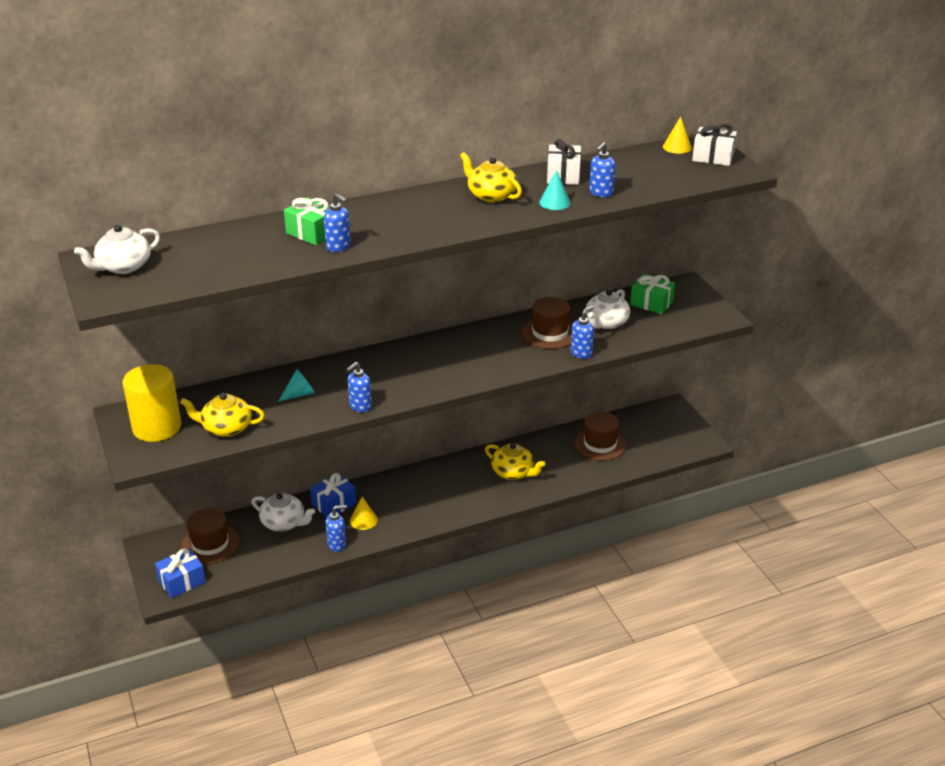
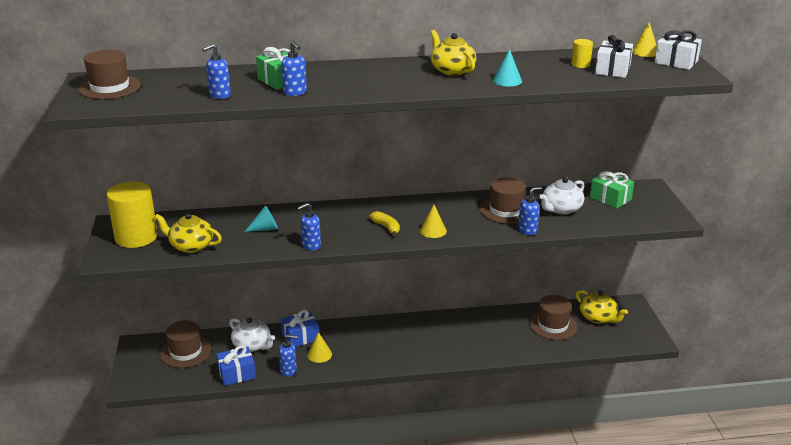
camera: 15 degrees right, 5 degrees down
(123, 267) = (110, 87): white teapot -> brown hat
(182, 581) = (149, 378): blue gift -> blue gift (237, 374)
(432, 372) = (386, 227): none -> yellow banana
(483, 368) = (433, 231): none -> yellow cone
(513, 472) = (465, 336): yellow teapot -> yellow teapot (598, 317)
(563, 175) = (526, 62): white gift -> white gift (612, 70)
(601, 193) = (554, 78): blue soap dispenser -> blue soap dispenser (219, 95)
(620, 172) = (580, 64): none -> yellow cylinder

